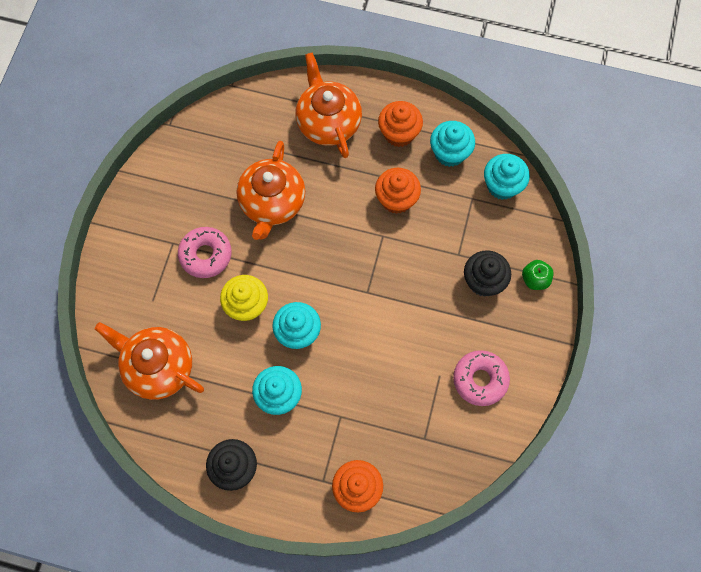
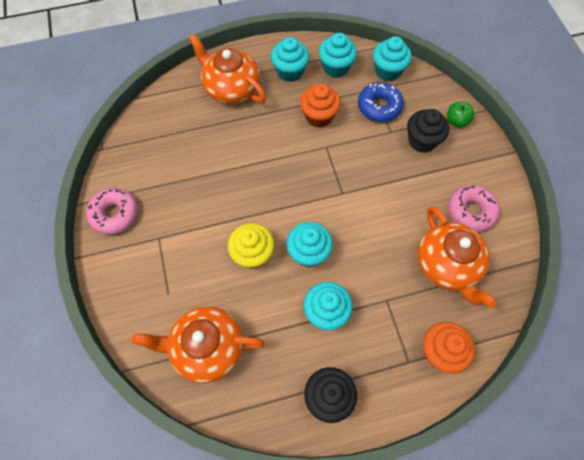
camera: 30 degrees left, 5 degrees down
(206, 255) = (193, 232): pink donut -> pink donut (114, 214)
(272, 203) = (224, 165): orange teapot -> orange teapot (447, 265)
(399, 133) = (290, 71): orange cupcake -> turquoise cupcake
(465, 221) = (379, 106): none -> blue donut

